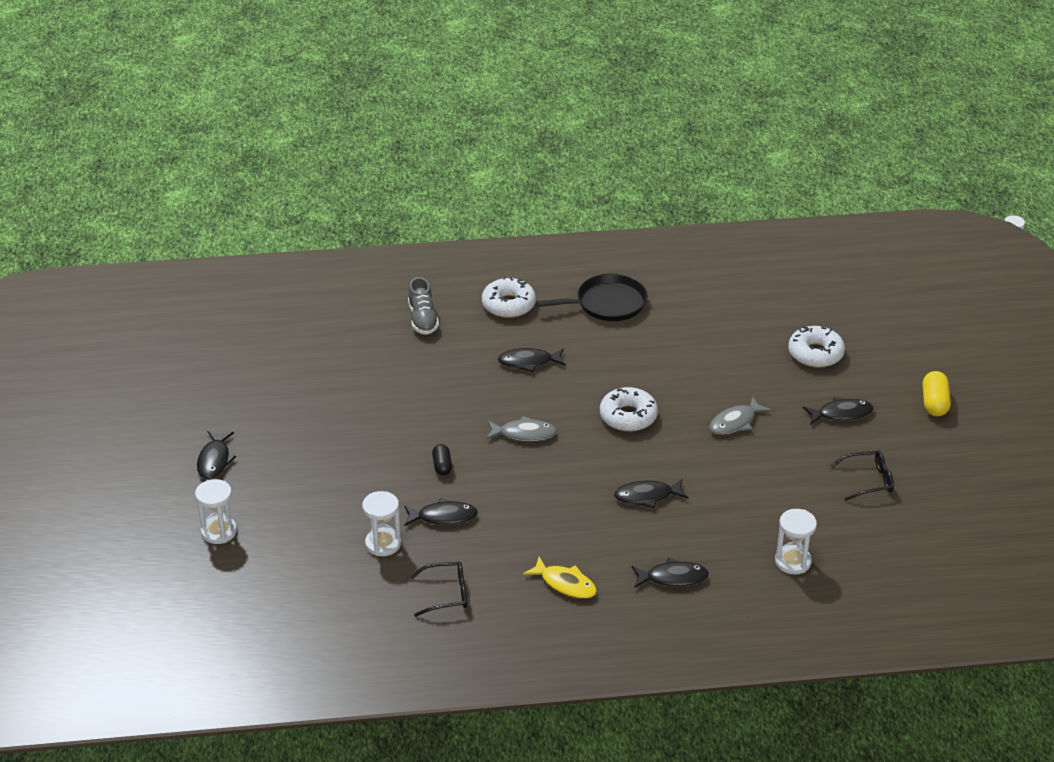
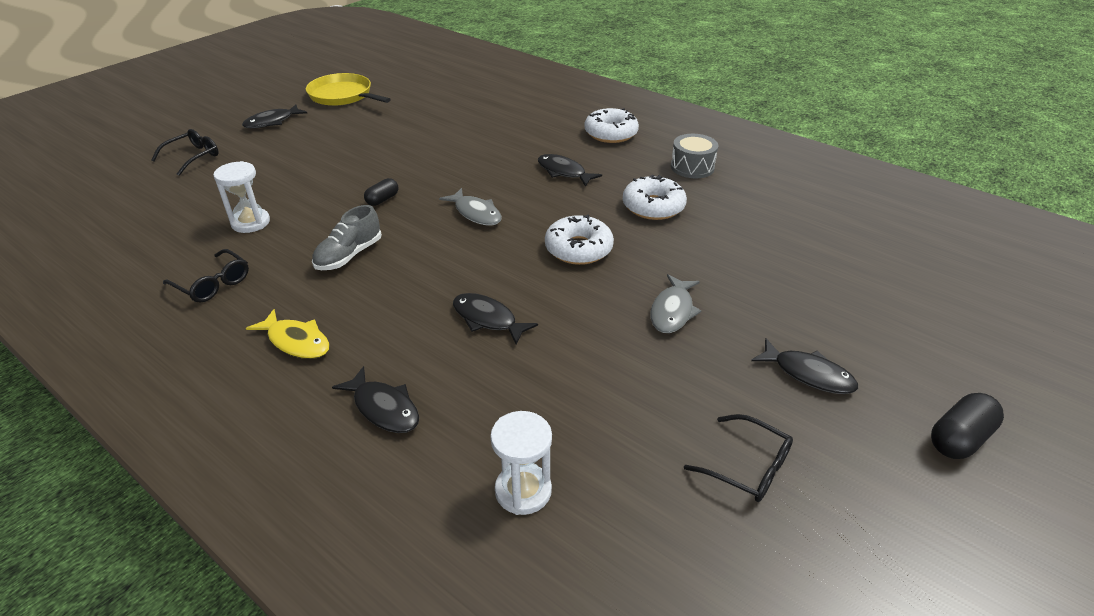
camera: 45 degrees right, 0 degrees up
(219, 531) = (192, 157): white hourglass -> black glasses
(222, 397) = (343, 95): none -> yellow pan
(423, 319) = (535, 114): grey shoe -> grey shoe (349, 255)
(443, 517) = (318, 231): black fish -> none
(565, 584) = (296, 341): yellow fish -> yellow fish turned 45 degrees counterclockwise
(607, 303) = (692, 167): black pan -> grey drum
(735, 422) = (672, 311): grey fish -> grey fish turned 75 degrees counterclockwise
(815, 354) = (852, 302): white donut -> white donut (653, 206)
(934, 403) = (959, 438): yellow capsule -> black capsule

